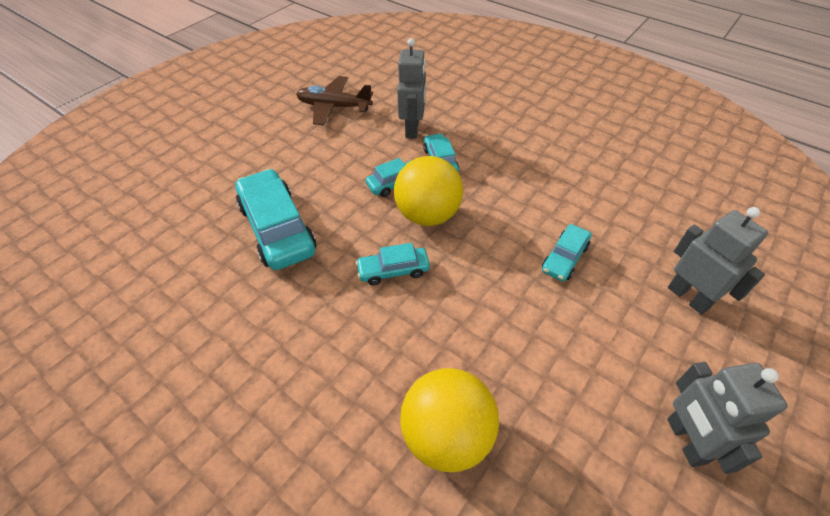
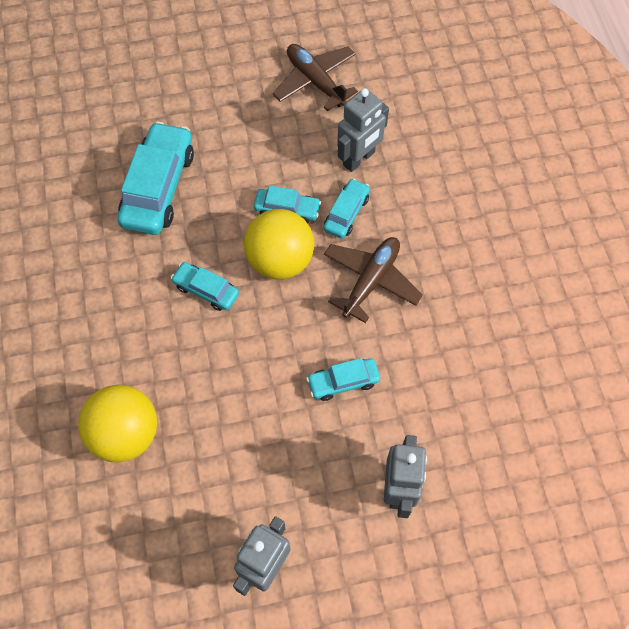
camera: 40 degrees right, 15 degrees up
(504, 187) = (370, 281): none -> brown plane

